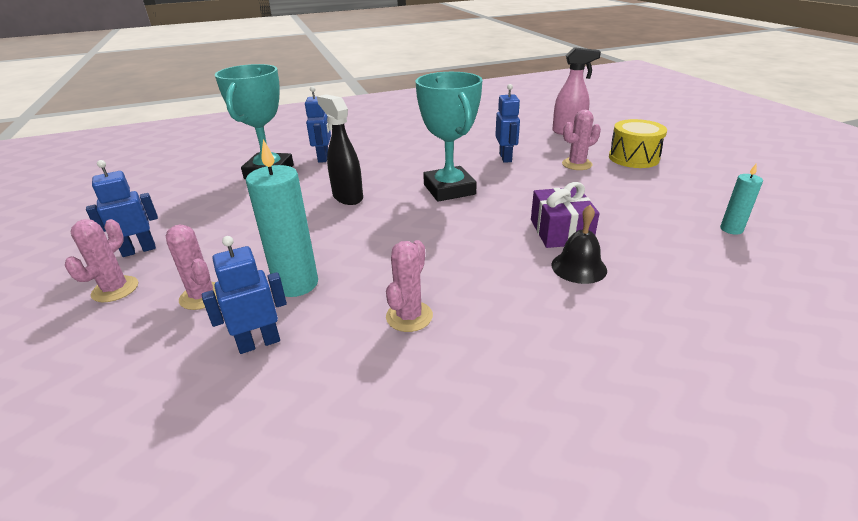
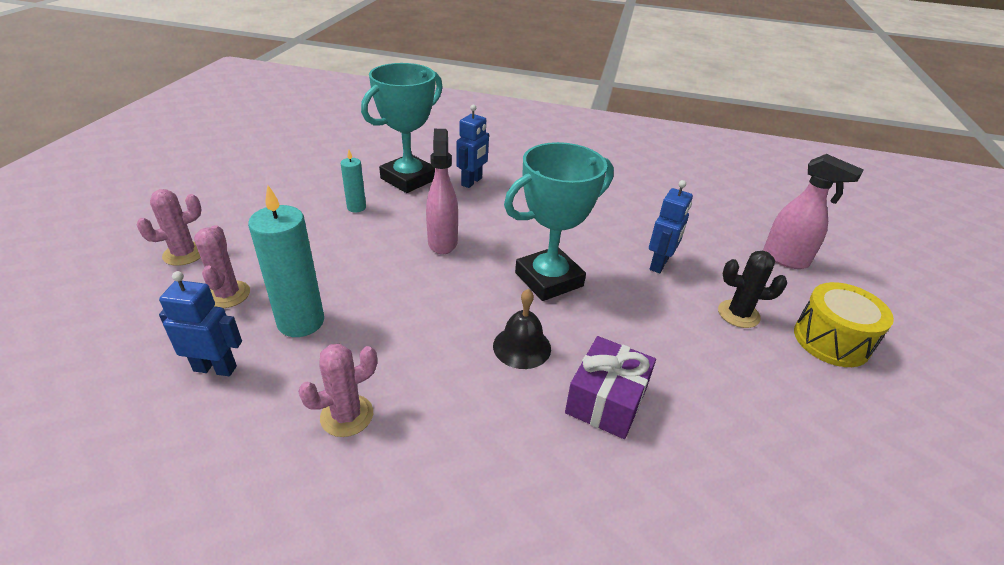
camera: 30 degrees right, 5 degrees up
(139, 250) = (234, 221): blue robot -> none
(347, 197) = (442, 242): black spray bottle -> pink spray bottle
(449, 189) = (549, 279): turquoise trophy -> turquoise trophy turned 45 degrees clockwise
(577, 164) = (738, 314): pink cactus -> black cactus
(579, 267) = (571, 460): black bell -> black bell (522, 347)
(731, 229) = (841, 527): turquoise candle -> turquoise candle (356, 207)

